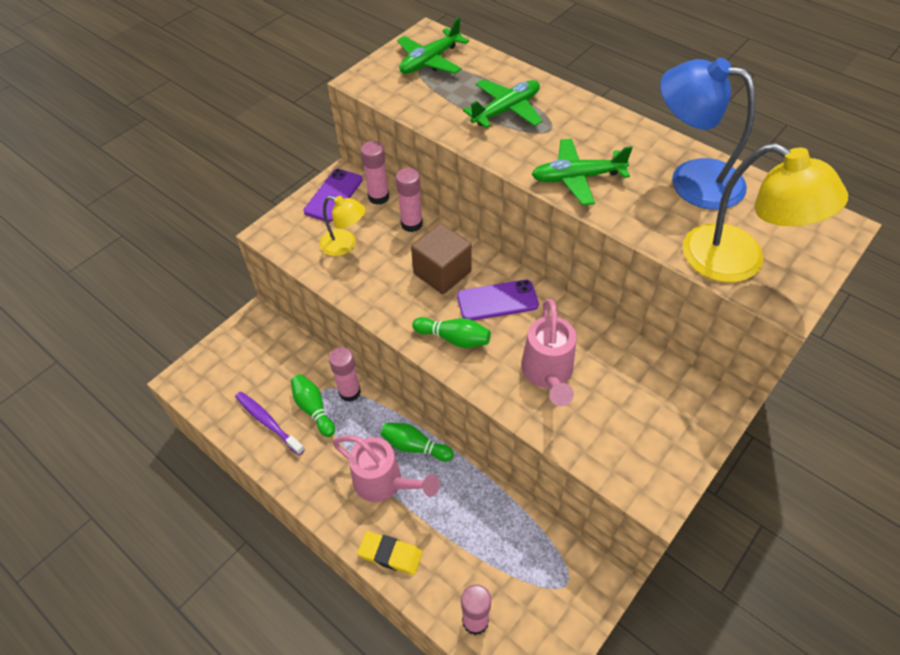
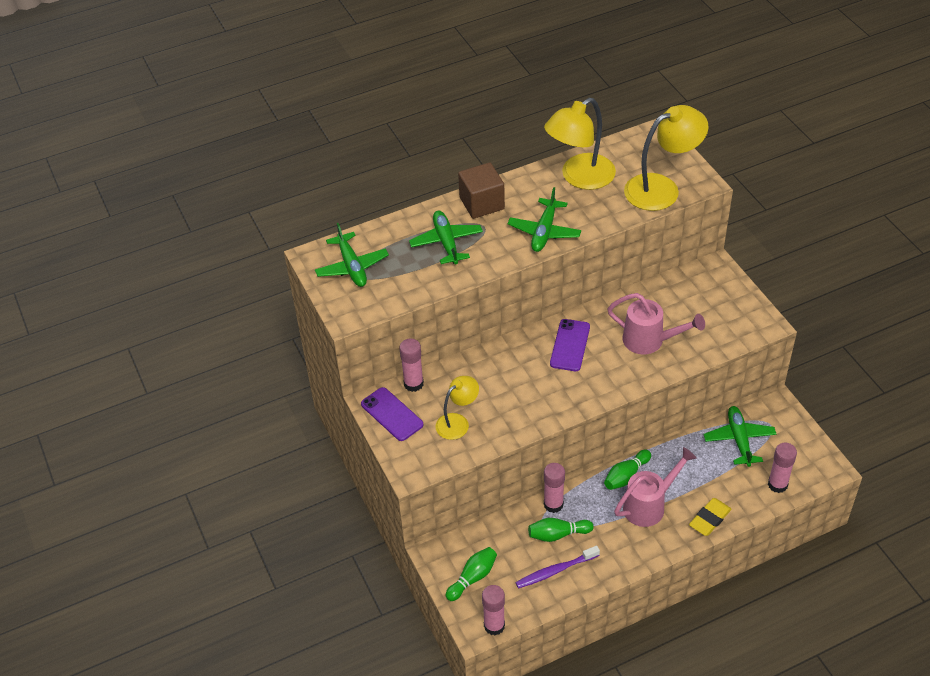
camera: 65 degrees left, 5 degrees down
(411, 224) = (459, 371): pink glue stick -> pink glue stick (494, 626)
(442, 272) = (524, 368): brown cube -> brown cube (482, 203)
(454, 338) = (592, 382): green bowling pin -> green bowling pin (472, 578)
(524, 551) = (739, 439): none -> green plane
(691, 180) = (579, 177): blue lamp -> yellow lamp

